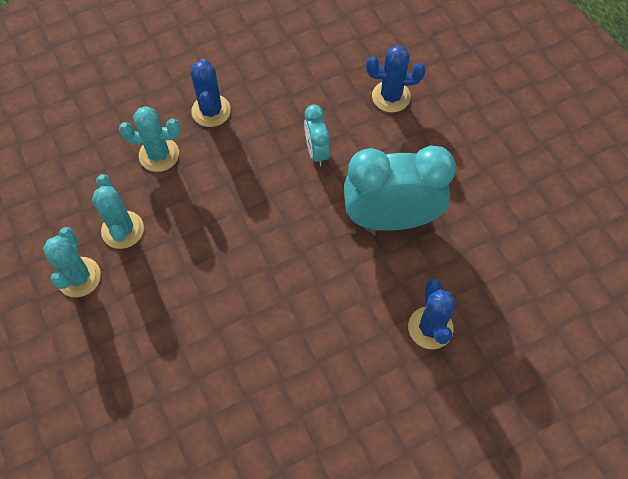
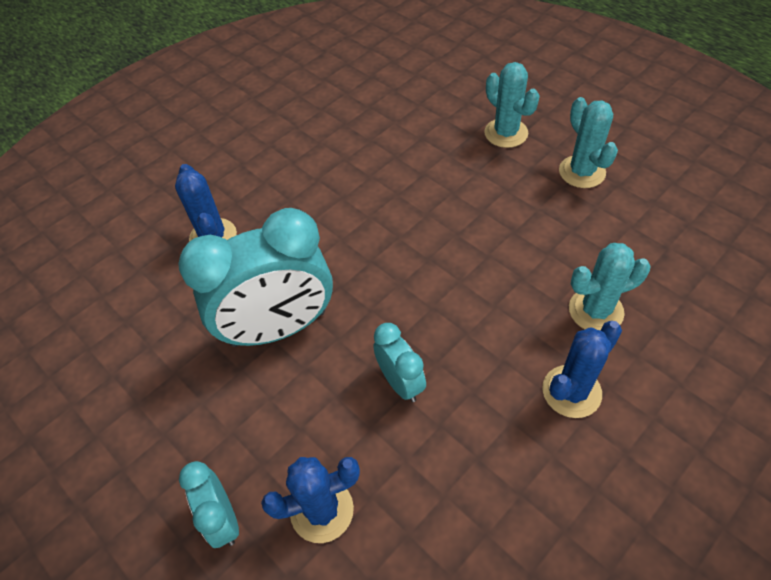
camera: 165 degrees right, 10 degrees down
(122, 230) = (573, 222): turquoise cactus -> turquoise cactus (506, 133)
(211, 111) = (571, 391): blue cactus -> blue cactus turned 75 degrees clockwise
(451, 110) = (223, 519): none -> turquoise clock

